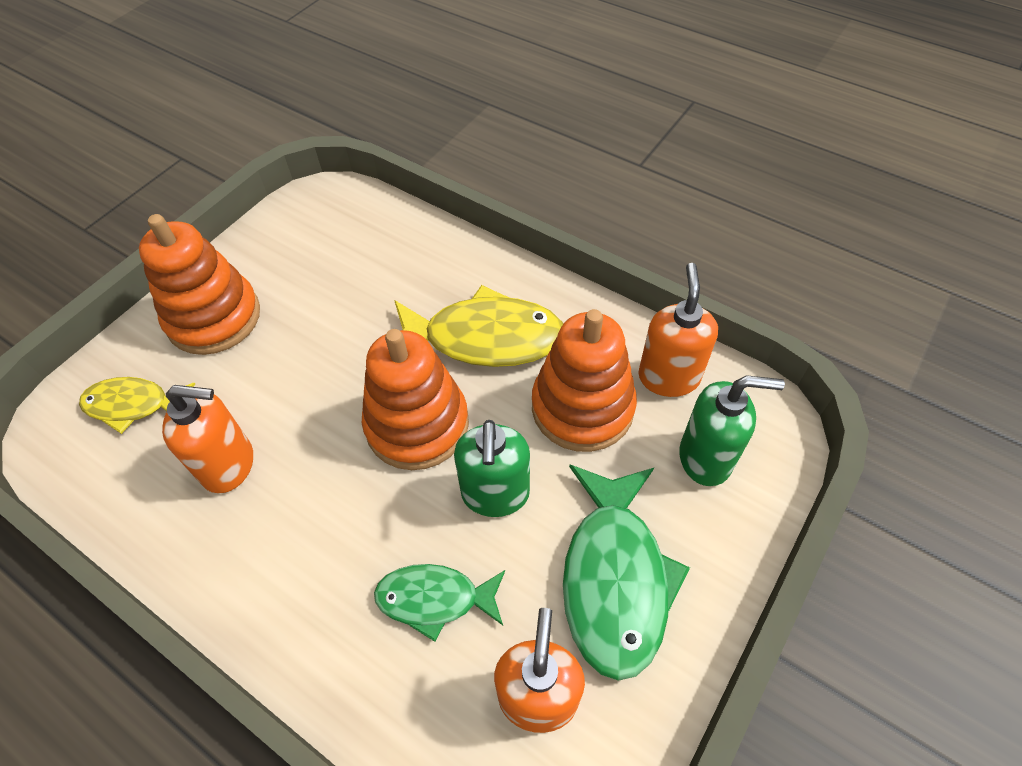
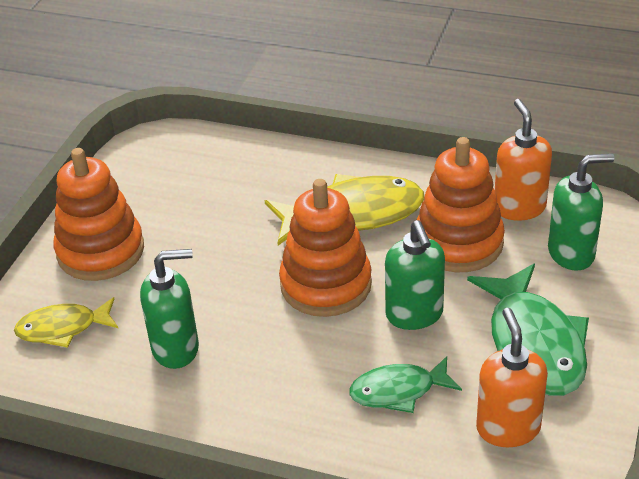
camera: 15 degrees left, 15 degrees down
(229, 465) = (176, 348): orange soap dispenser -> green soap dispenser

